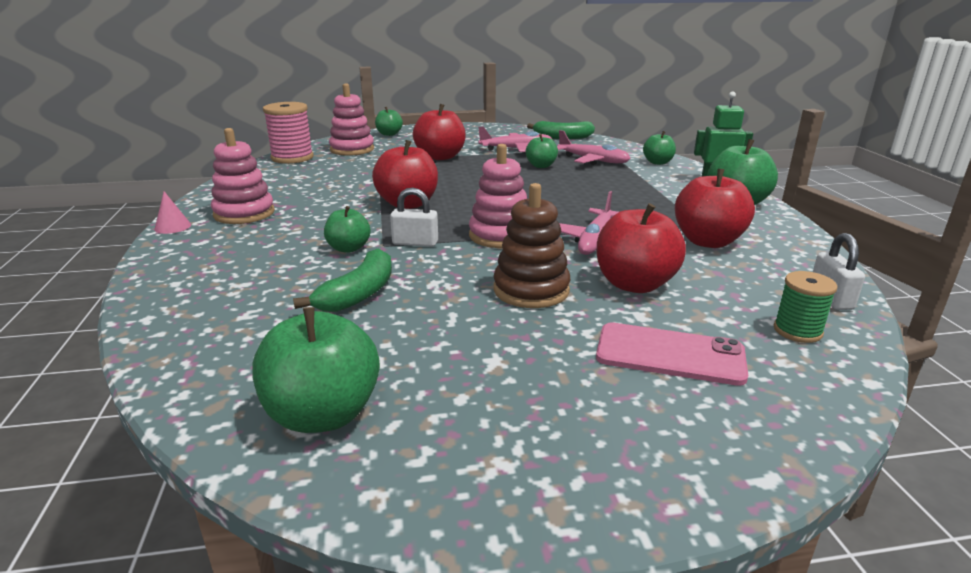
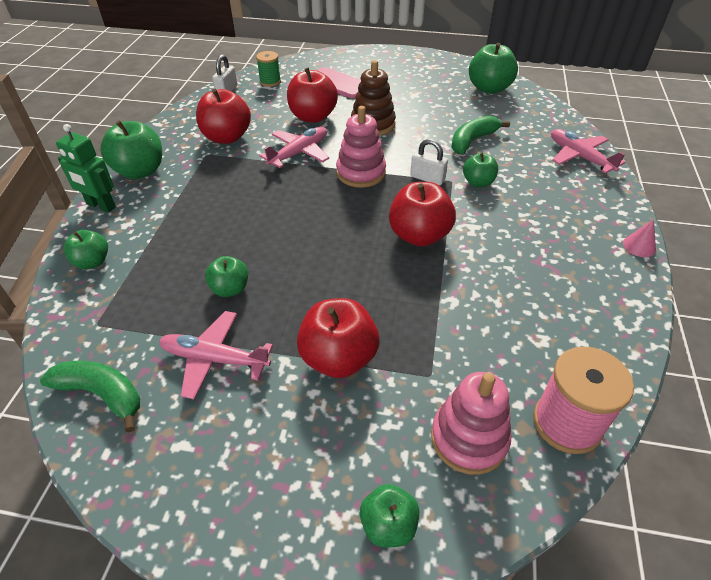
camera: 160 degrees left, 20 degrees up
(244, 213) = (580, 255): pink stacking toy -> none
(593, 160) = (156, 288): pink plane -> pink plane (579, 157)

